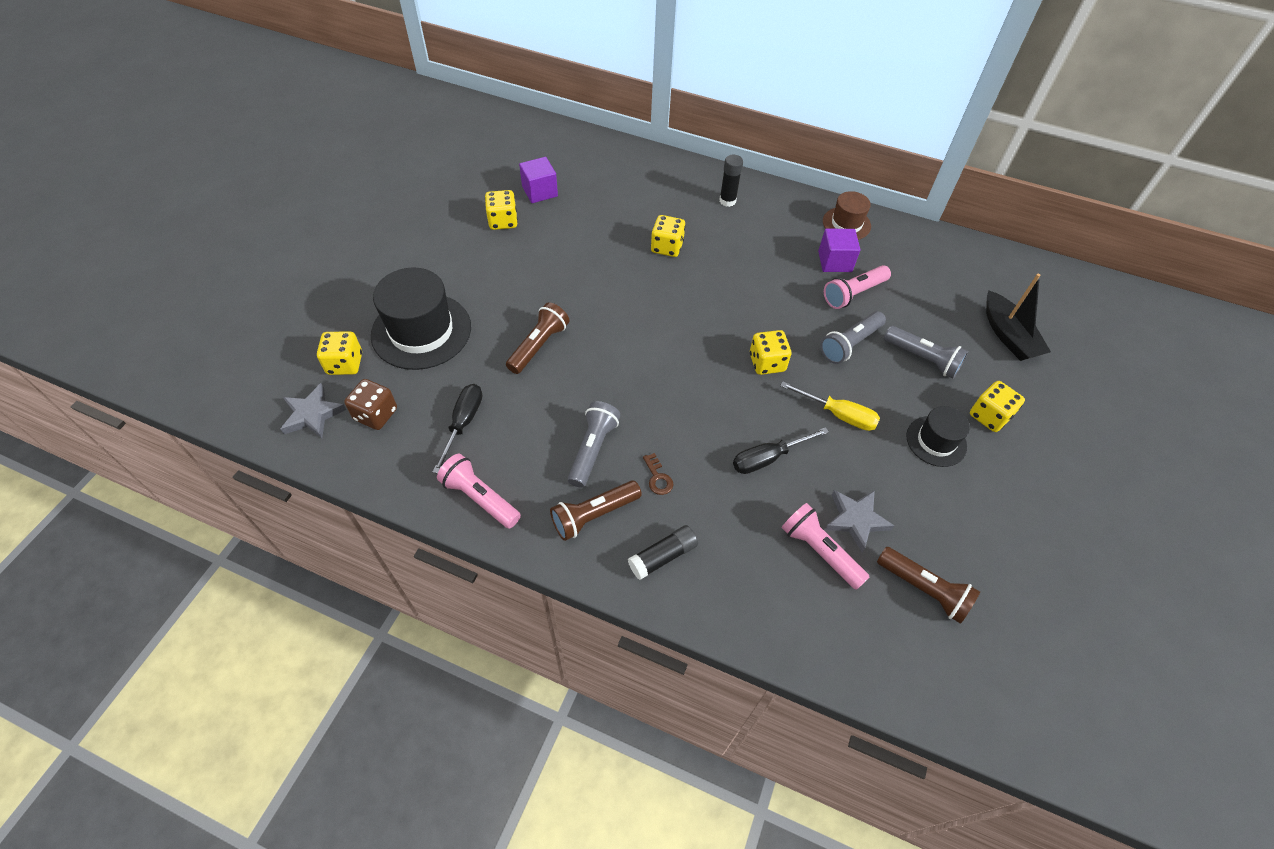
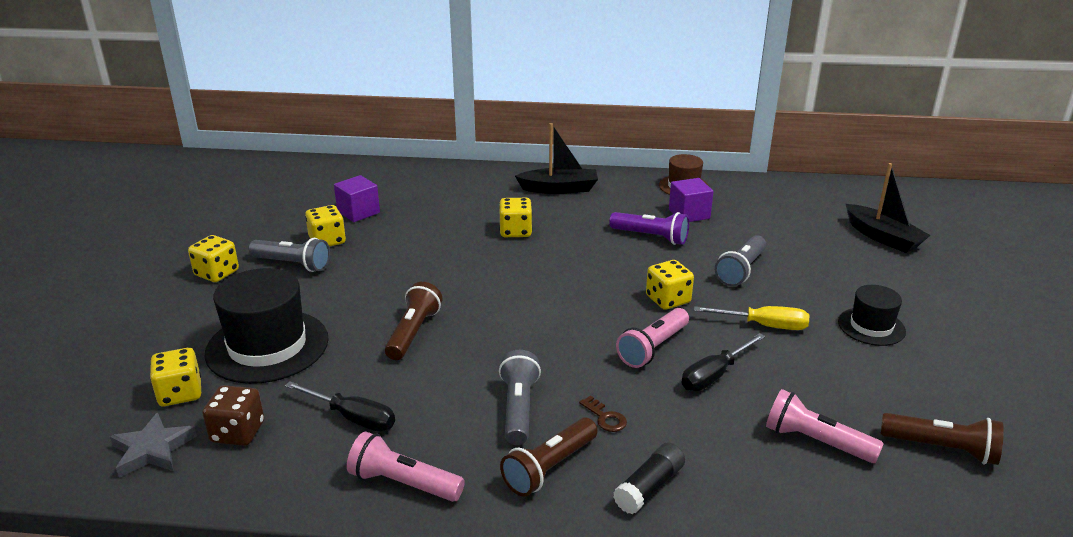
camera: 15 degrees left, 25 degrees down
(463, 423) = (352, 418): black screwdriver -> black screwdriver turned 120 degrees clockwise
(727, 201) = (559, 189): black glue stick -> black boat
(786, 283) = (651, 237): none -> purple flashlight
(853, 294) = (721, 233): pink flashlight -> pink flashlight (653, 348)
(856, 520) = (835, 406): grey star -> none
(922, 359) = (817, 268): grey flashlight -> grey flashlight (292, 264)
(989, 416) = (907, 298): yellow dice -> yellow dice (217, 273)

